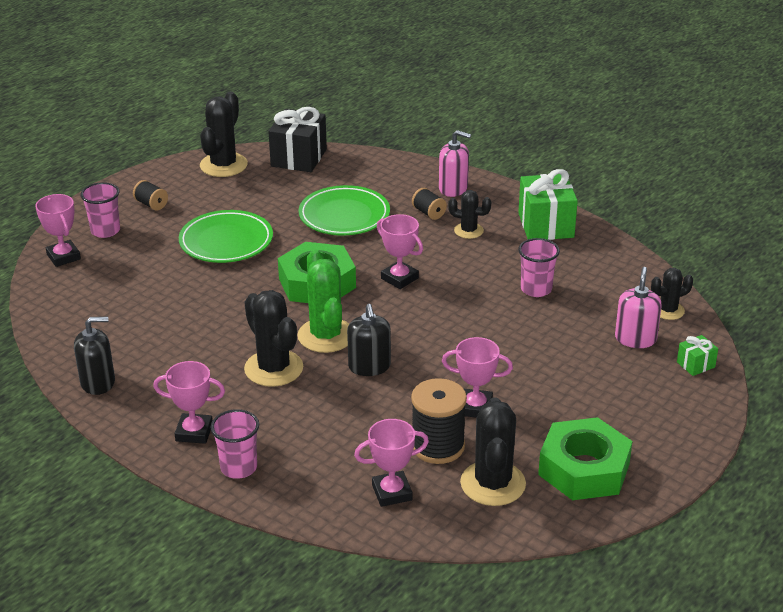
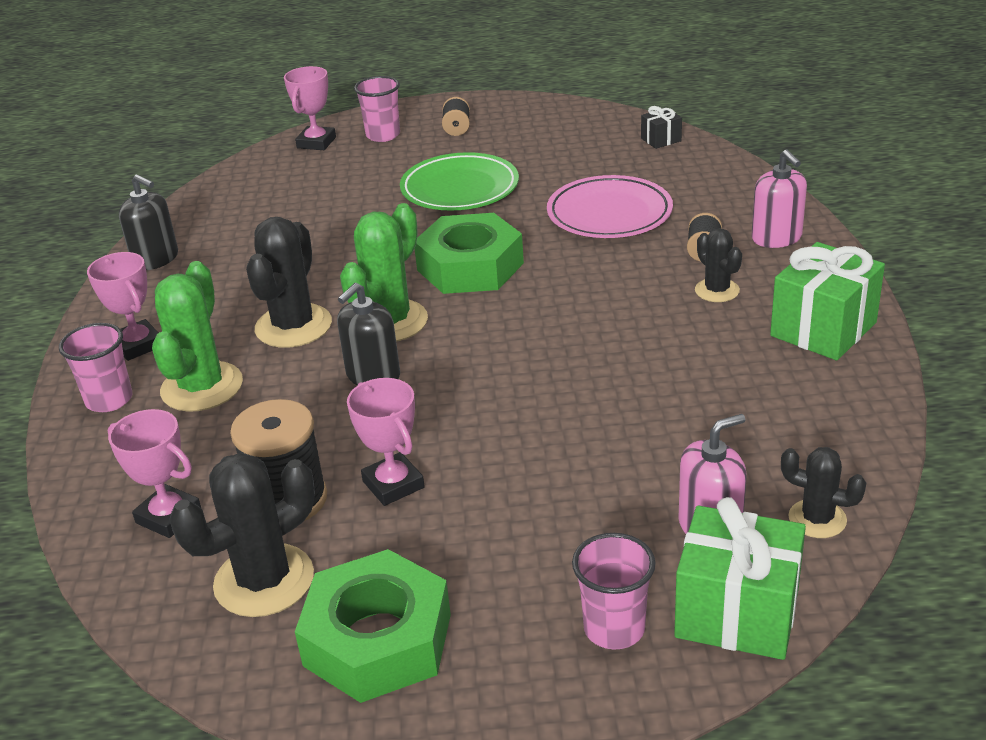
camera: 50 degrees right, 0 degrees up
(223, 165) = (578, 119): black cactus -> none
(283, 428) = (202, 387): none -> green cactus
(299, 158) = (661, 140): black gift -> black gift, size x0.48
(344, 216) = (609, 214): green plate -> pink plate
(399, 278) = (556, 303): pink trophy -> none
(536, 289) = (685, 395): pink cup -> pink cup (614, 628)
(695, 364) = (737, 613): green gift -> green gift, size x2.07

